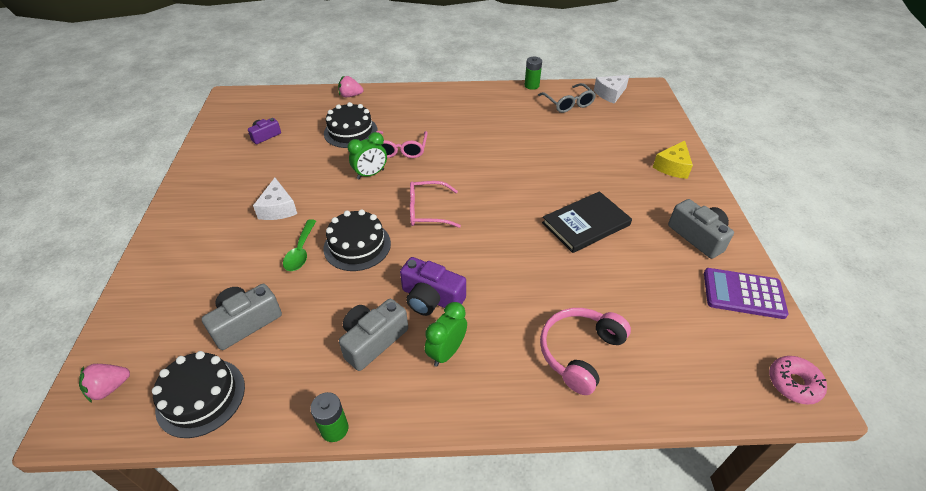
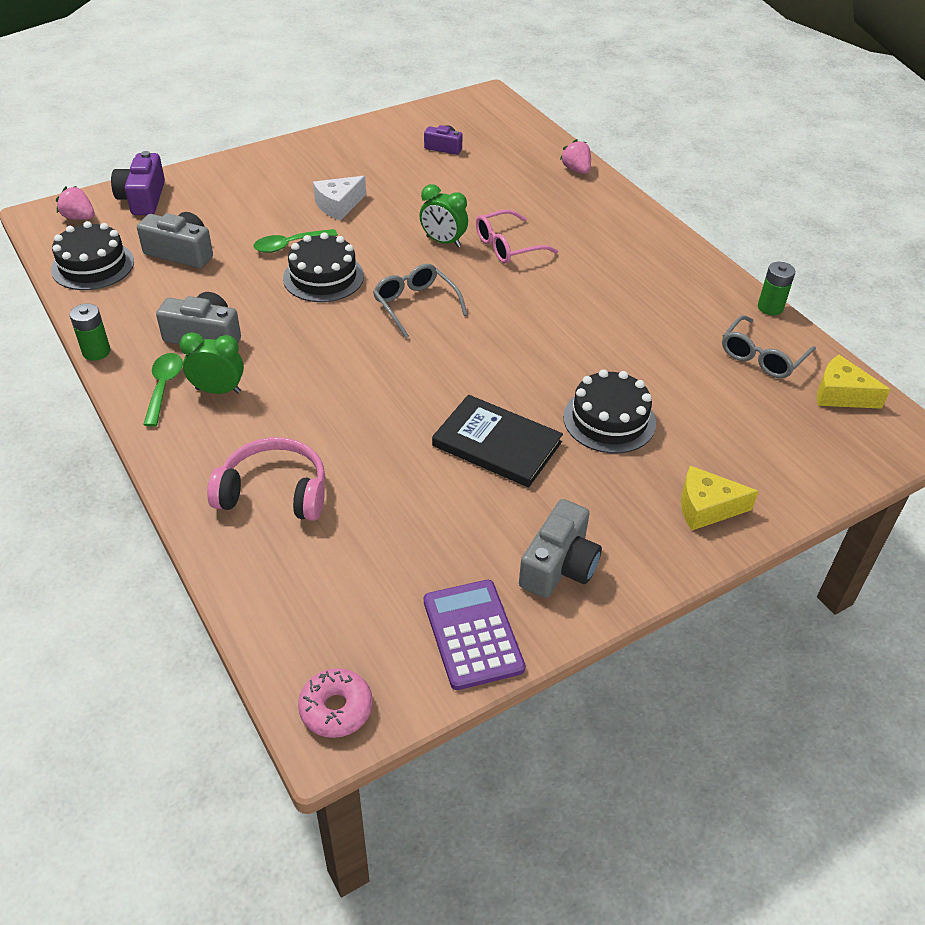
camera: 60 degrees right, 0 degrees up
(350, 132) = (506, 198): black cake -> black cake (609, 420)
(418, 389) = (164, 387): none -> green spoon
(427, 211) = (415, 305): pink glasses -> grey glasses
(431, 298) = (283, 355): purple camera -> purple camera (143, 198)
(610, 94) = (841, 394): white cheese -> yellow cheese

